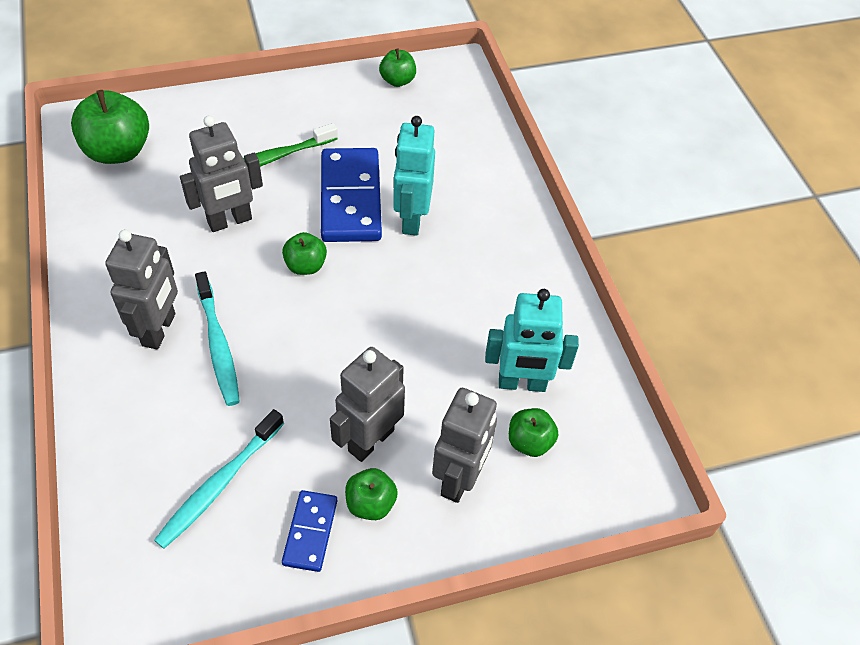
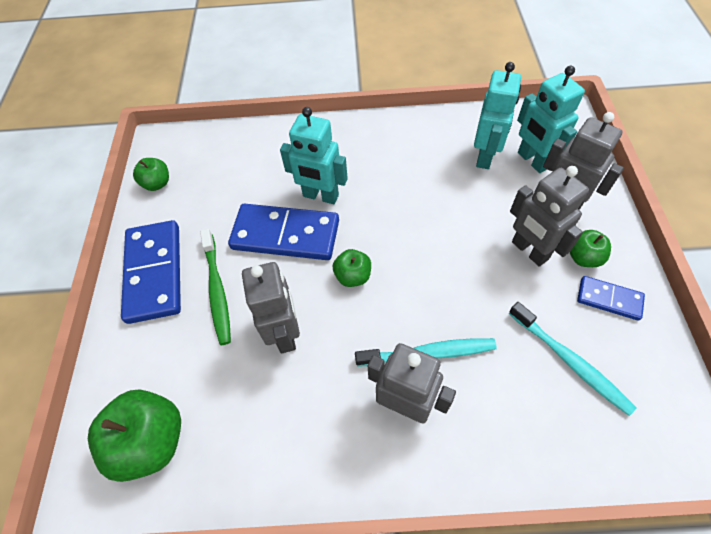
camera: 70 degrees left, 5 degrees up
(286, 108) = (154, 273): none -> blue domino
(529, 442) = (532, 160): green apple -> turquoise robot

